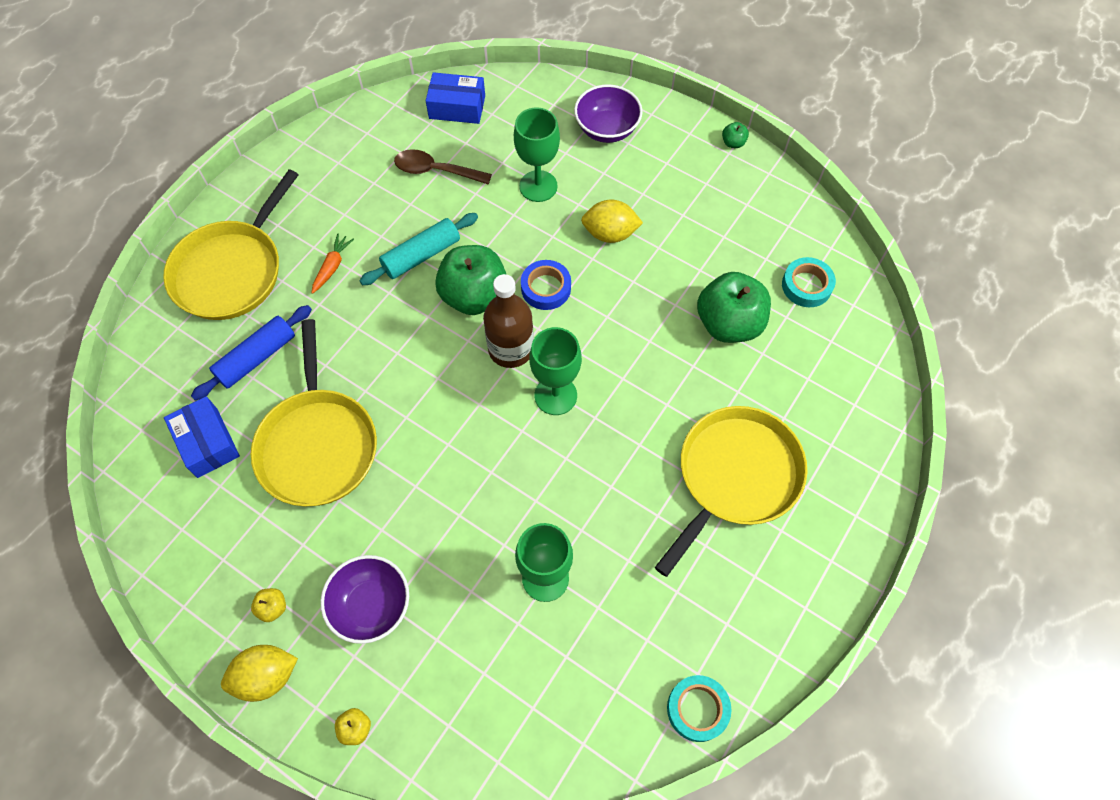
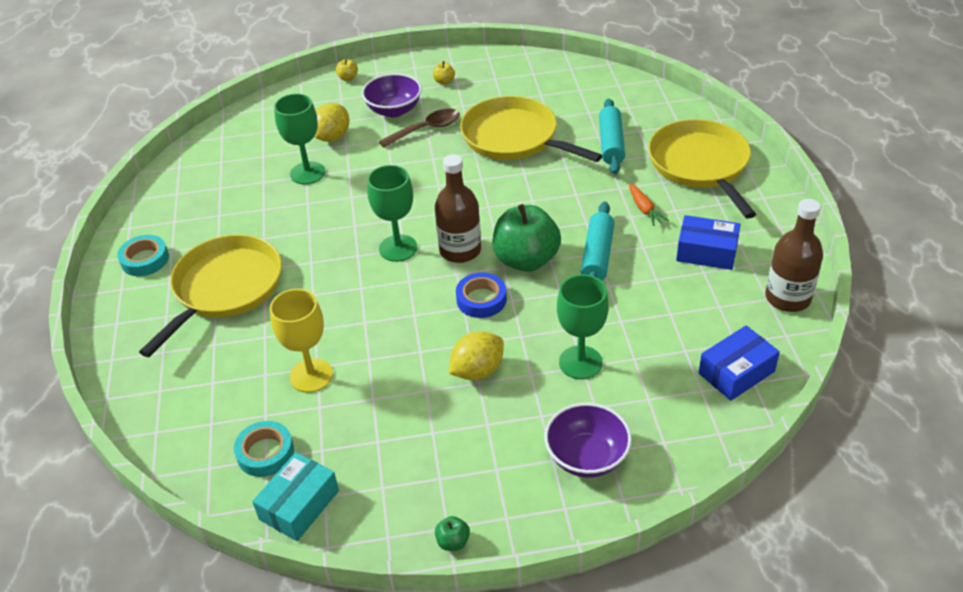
camera: 140 degrees right, 20 degrees down
(207, 442) = (575, 102): blue box -> blue box (706, 252)
(256, 358) = (611, 144): blue rolling pin -> turquoise rolling pin
(266, 676) = (414, 65): yellow lemon -> yellow lemon (332, 137)
(355, 123) = (787, 298): none -> brown bottle
(435, 171) = (674, 313): brown spoon -> brown spoon (426, 129)
(697, 709) = (165, 181): turquoise tape -> turquoise tape (145, 260)
(729, 323) = (311, 375): green apple -> yellow goblet
(735, 476) = (225, 288): yellow pan -> yellow pan turned 150 degrees counterclockwise
(809, 232) = (299, 505): none -> turquoise box

